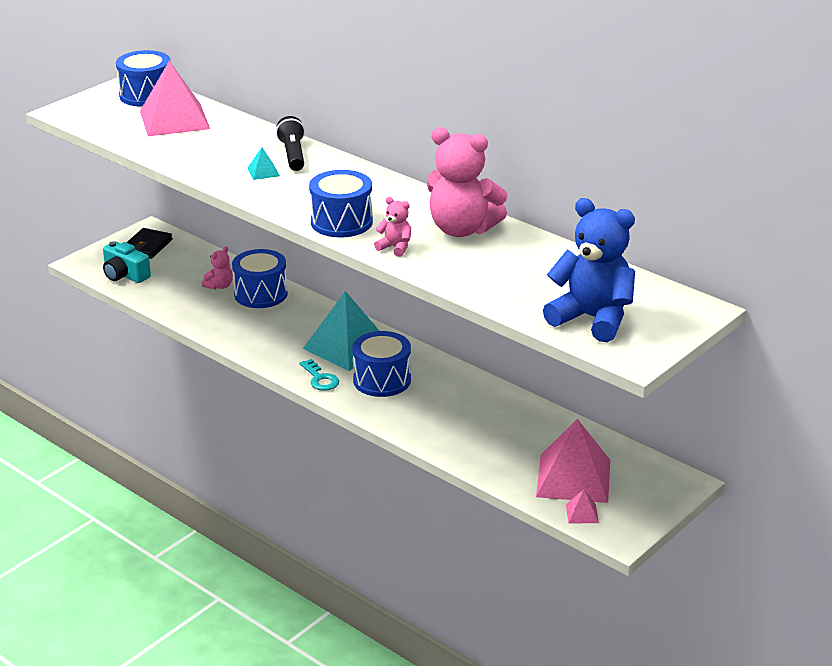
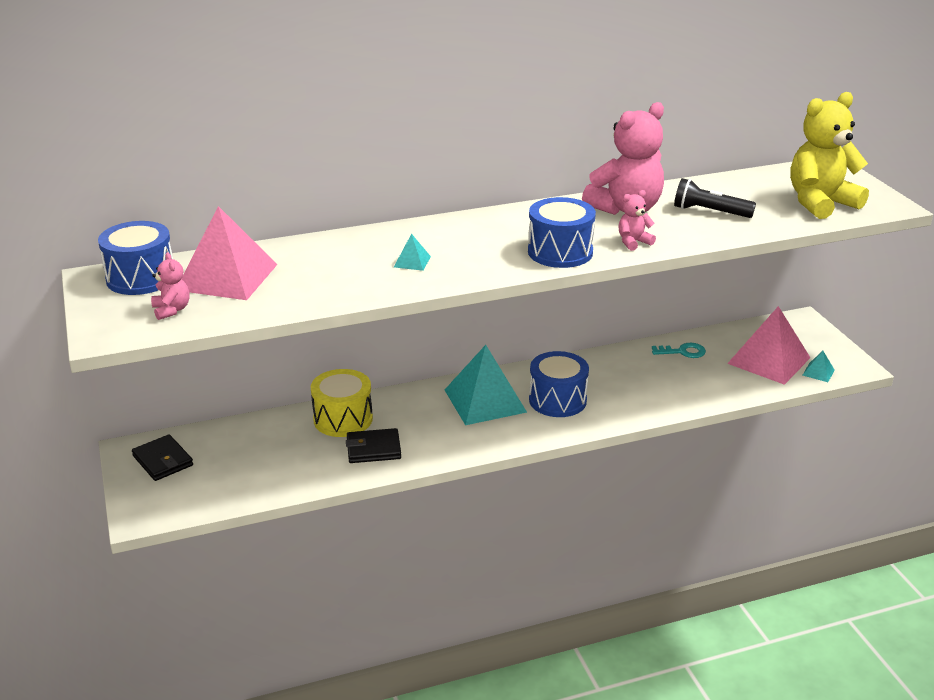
camera: 60 degrees left, 0 degrees up
(125, 275) = (205, 493): turquoise camera -> none
(219, 286) = (300, 438): pink teddy bear -> pink teddy bear (171, 310)
(233, 320) = (373, 449): none -> black wallet
(261, 294) = (343, 419): blue drum -> yellow drum
(293, 155) = (393, 240): black flashlight -> black flashlight (709, 212)
(320, 379) = (527, 431): turquoise key -> turquoise key (683, 352)
(582, 513) = (818, 372): pink pyramid -> turquoise pyramid
(592, 319) = (820, 203): blue teddy bear -> yellow teddy bear

